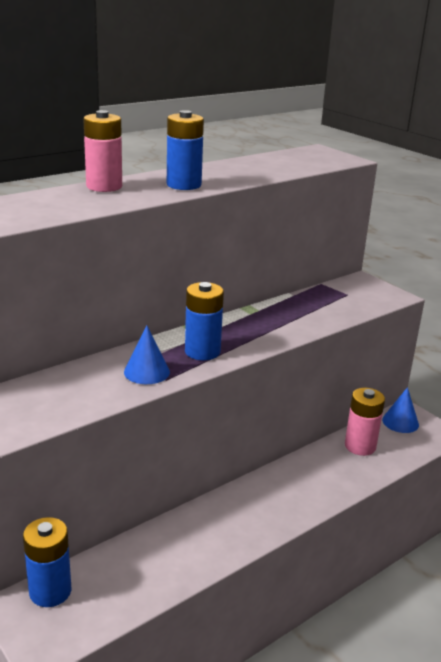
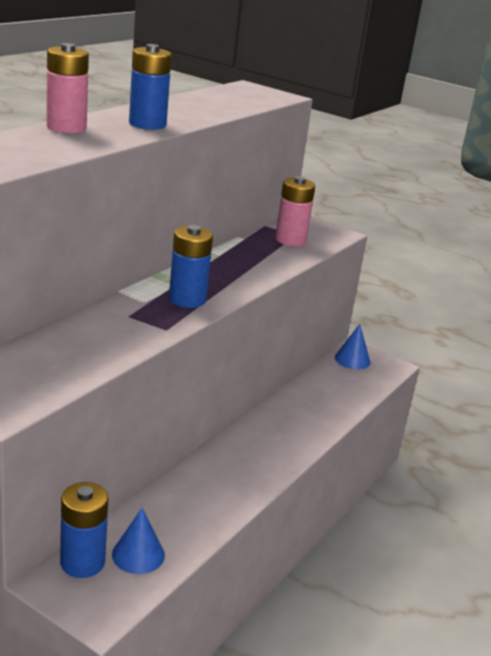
camera: 20 degrees left, 0 degrees up
(146, 372) = (143, 323): blue cone -> blue cone (138, 554)
(360, 446) = (325, 386): pink battery -> pink battery (290, 240)

